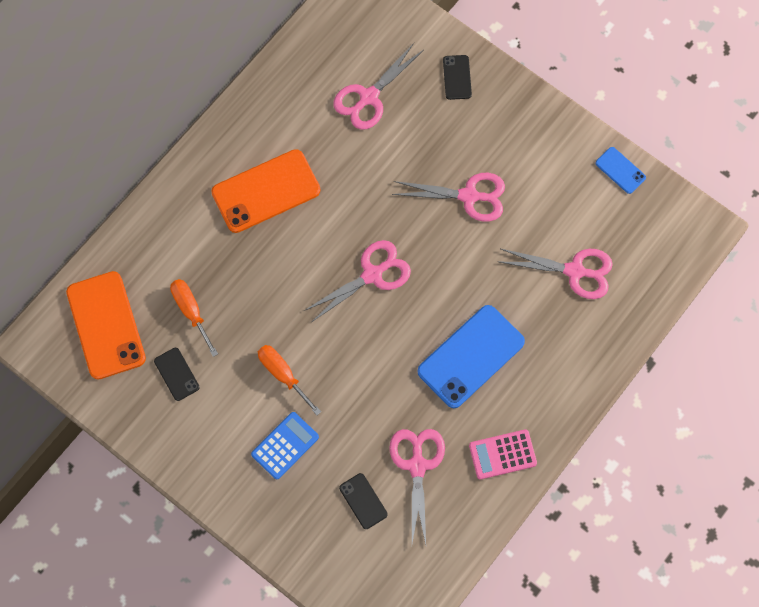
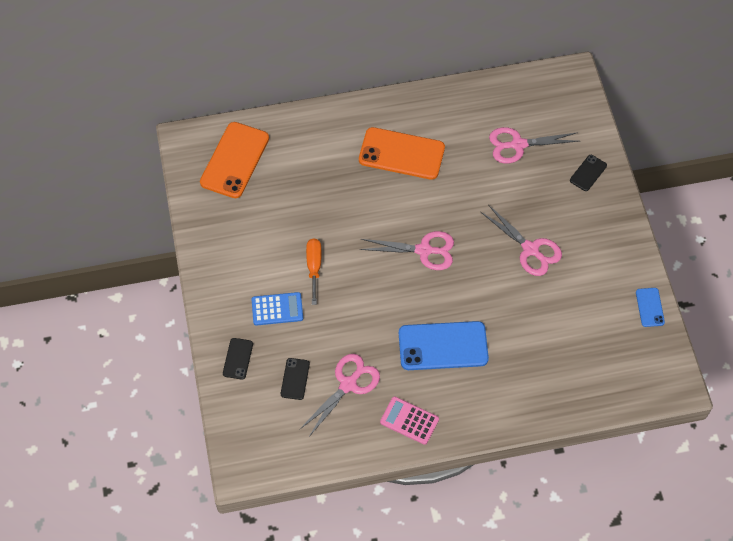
camera: 40 degrees right, 10 degrees down
(176, 374) = (250, 219): black phone -> black phone (238, 358)
(191, 311) = (292, 189): orange screwdriver -> none
(575, 271) = (560, 346): pink scissors -> none

